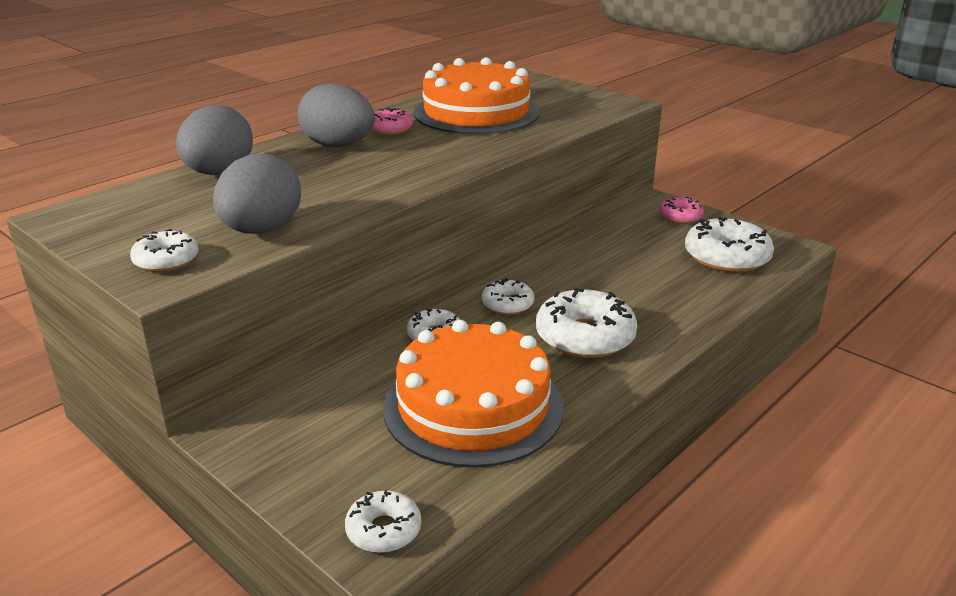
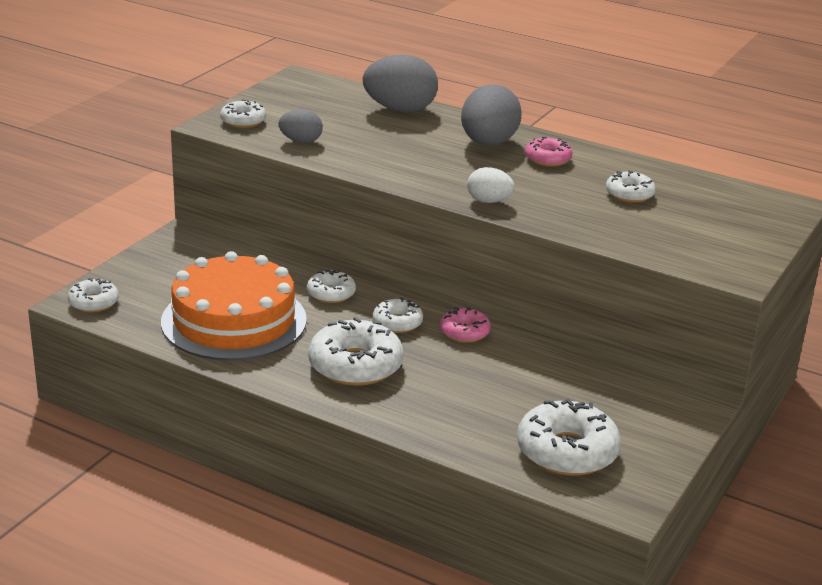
camera: 75 degrees right, 0 degrees up
(262, 230) = (301, 141): grey egg -> grey egg, size x0.56
(468, 160) = (489, 201): none -> white egg
(476, 112) = (629, 194): orange cake -> white donut
(680, 216) = (662, 420): pink donut -> pink donut (464, 332)

